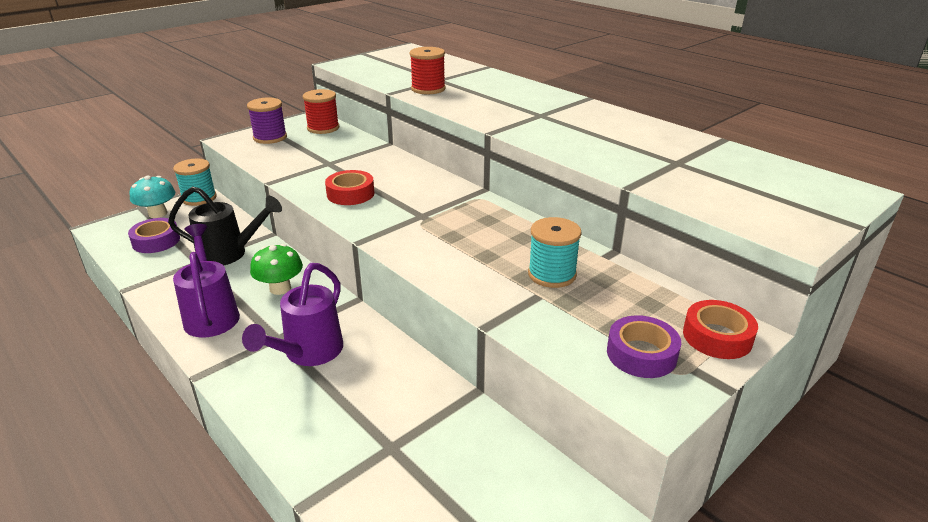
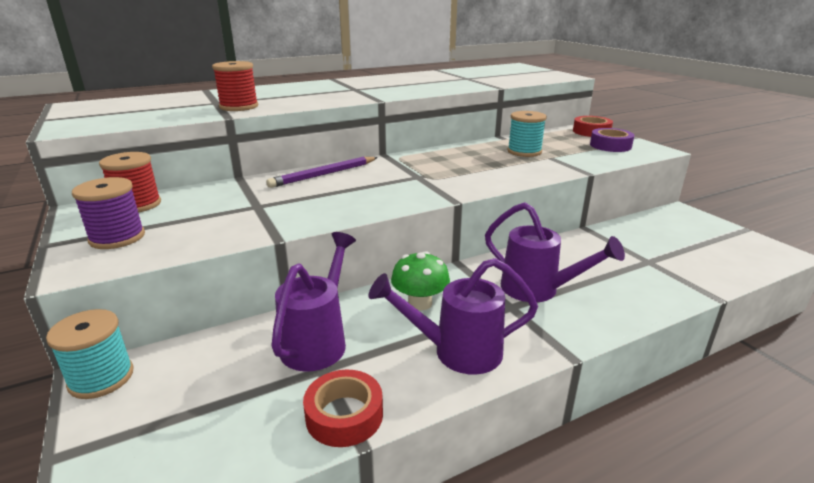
camera: 75 degrees left, 5 degrees down
(156, 241) = (221, 421): purple tape -> none
(158, 213) = (110, 428): turquoise mushroom -> none
(229, 254) = (318, 341): black watering can -> purple watering can
(350, 194) = (350, 199): red tape -> red tape (344, 415)
(408, 173) = (324, 174): none -> purple pencil

